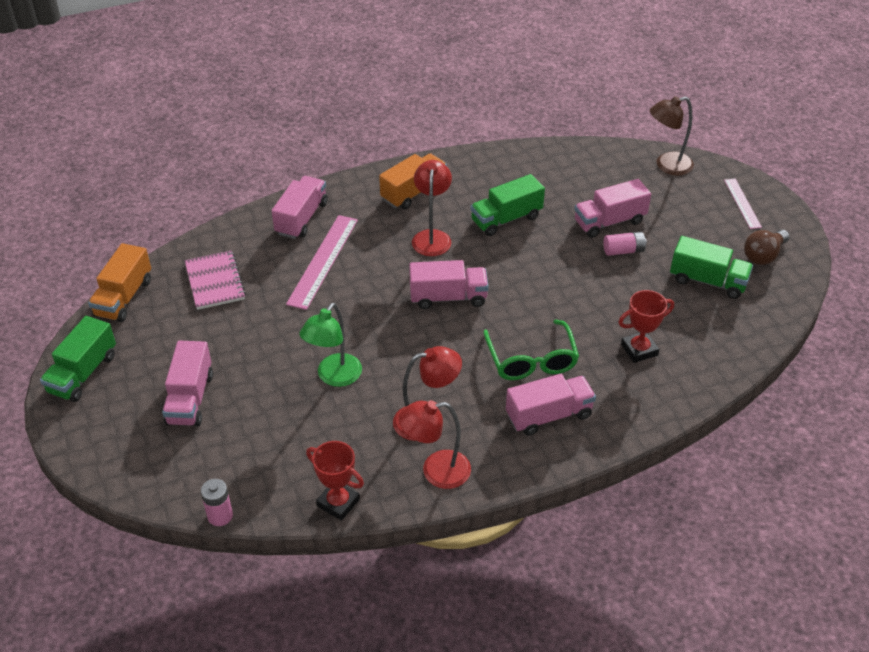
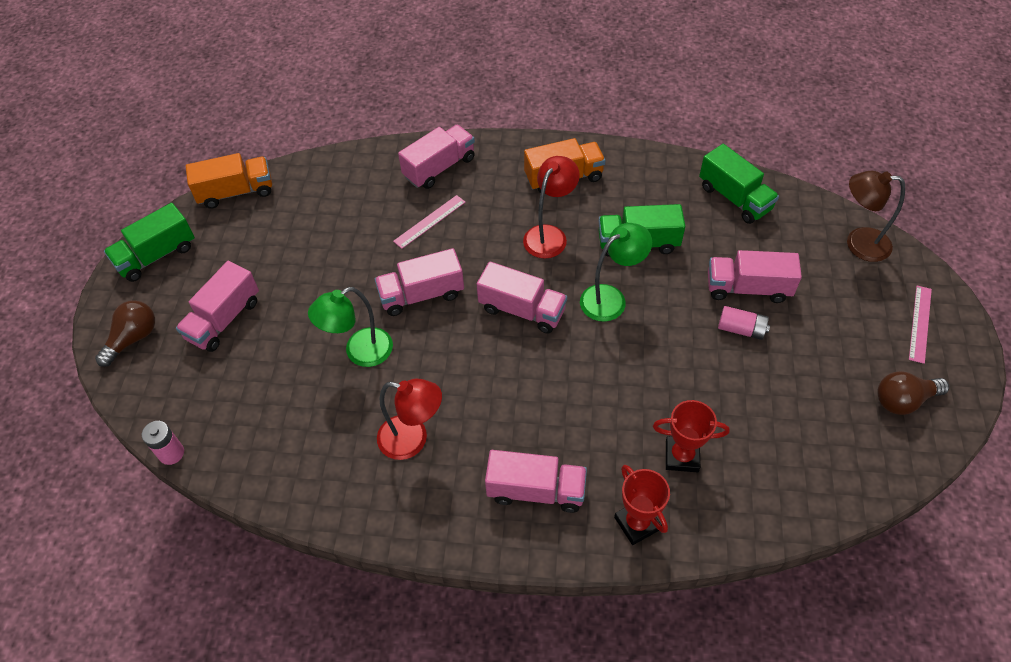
camera: 30 degrees right, 10 degrees up
(112, 445) = (133, 338): none -> brown light bulb
(124, 297) = (236, 192): orange truck -> orange truck turned 150 degrees counterclockwise
(215, 282) = (321, 206): pink notebook -> none
(323, 261) = (429, 221): pink ruler -> pink ruler, size x0.59
(338, 502) = (277, 490): red trophy -> red trophy (637, 523)
(356, 316) = (421, 294): none -> pink truck
(436, 471) = (386, 500): red lamp -> none
(512, 264) = (611, 298): none -> green lamp
(531, 359) = (559, 417): green glasses -> none
(708, 281) = (814, 405): green truck -> green truck (734, 198)

